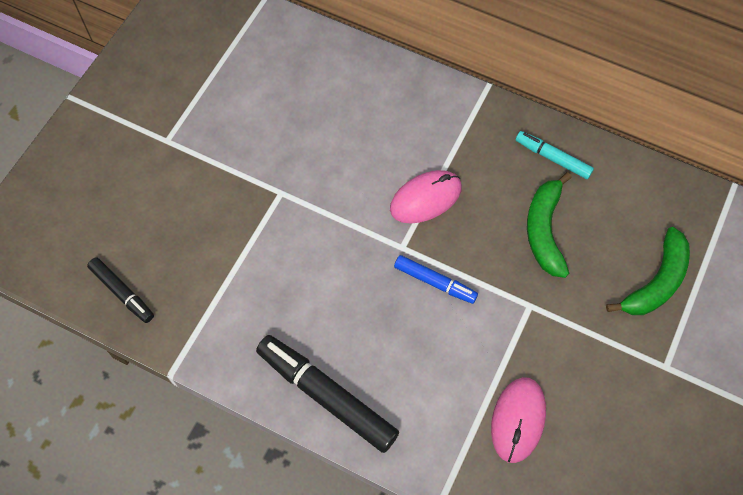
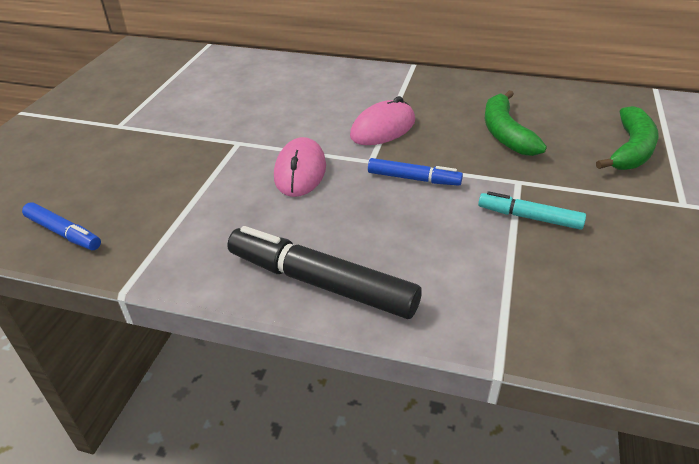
camera: 10 degrees left, 25 degrees down
(122, 293) = (63, 233): black marker -> blue marker
(518, 420) = (554, 269): pink mouse -> pink mouse (300, 172)
(553, 158) = (489, 93): turquoise marker -> turquoise marker (529, 217)

